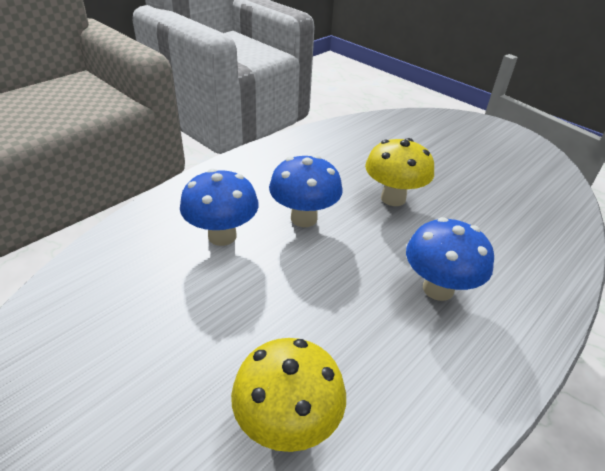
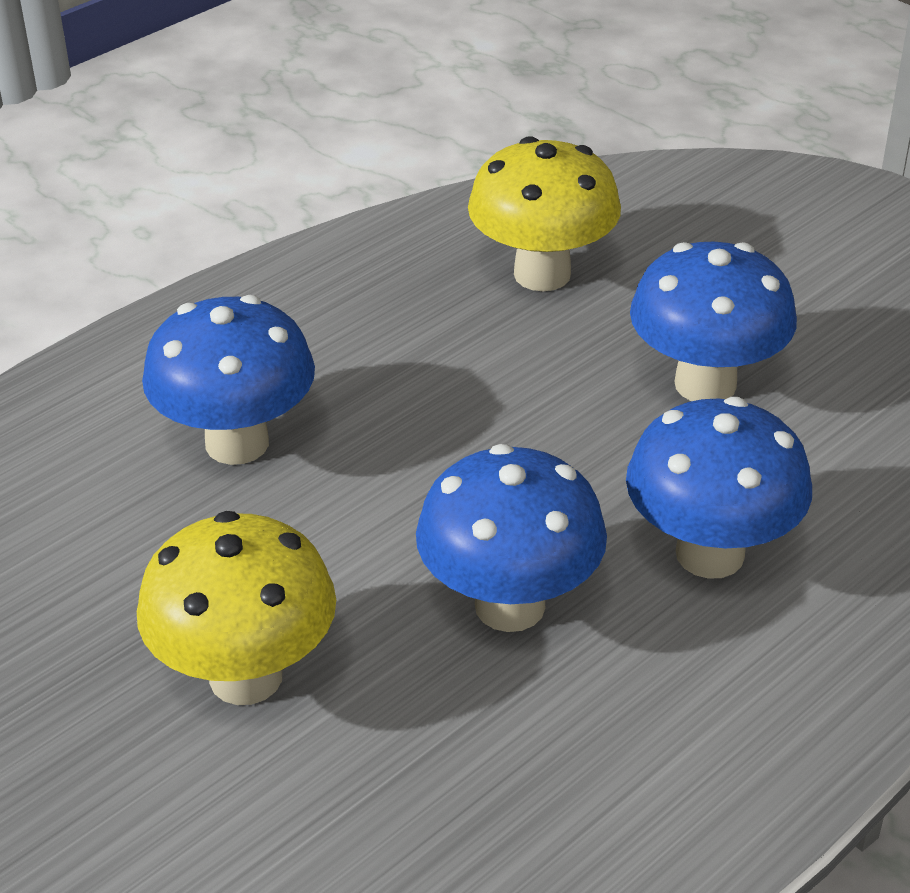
camera: 175 degrees left, 0 degrees up
(199, 324) = (705, 384): none -> blue mushroom

